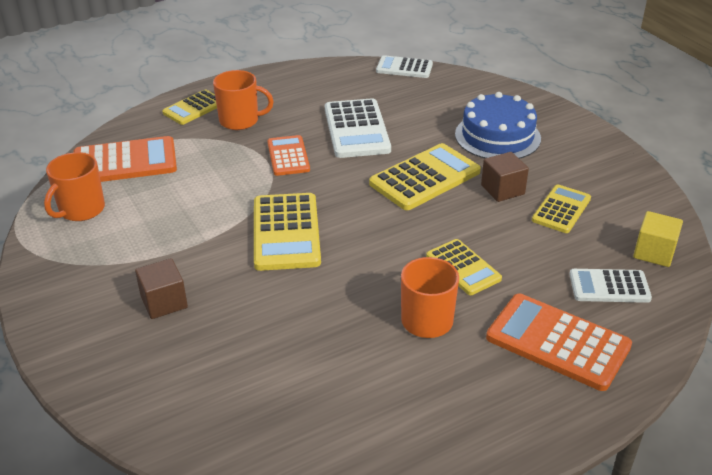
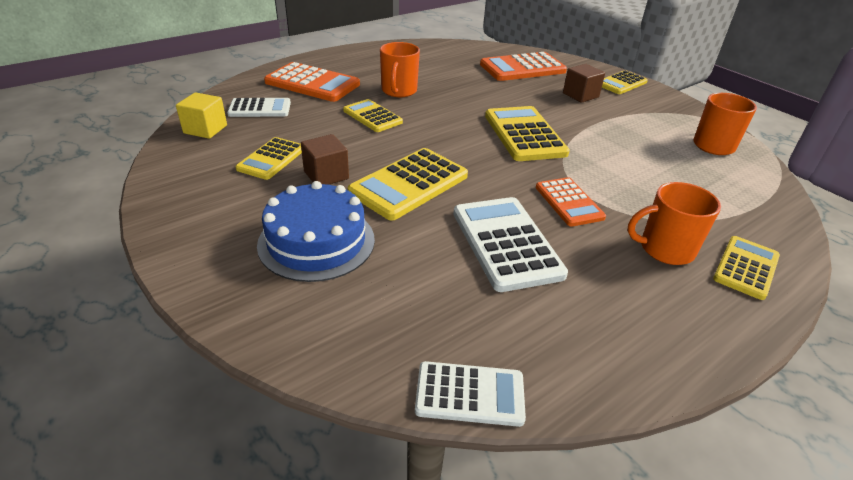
camera: 170 degrees right, 0 degrees up
(75, 330) = (621, 83): none -> yellow calculator
(125, 162) = (734, 188): orange calculator -> orange calculator (522, 68)

